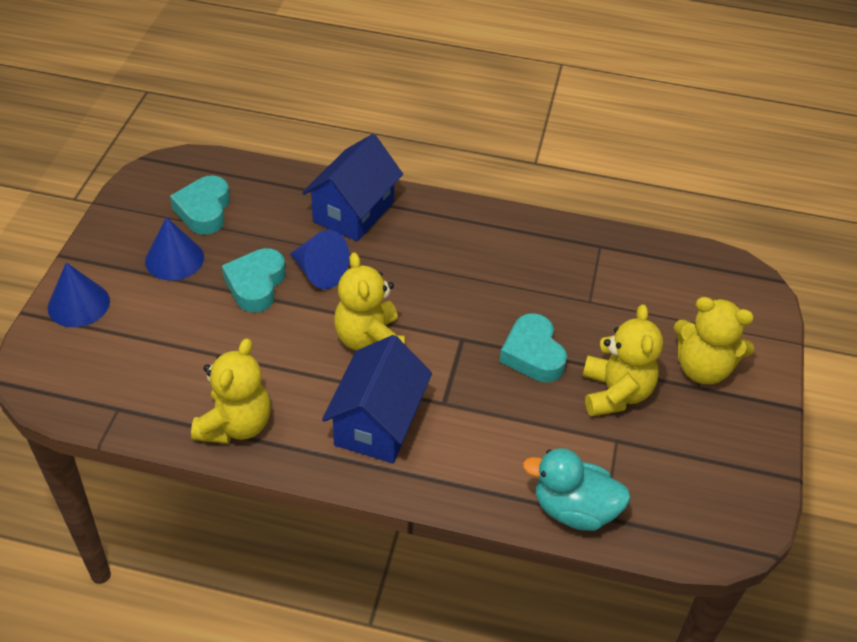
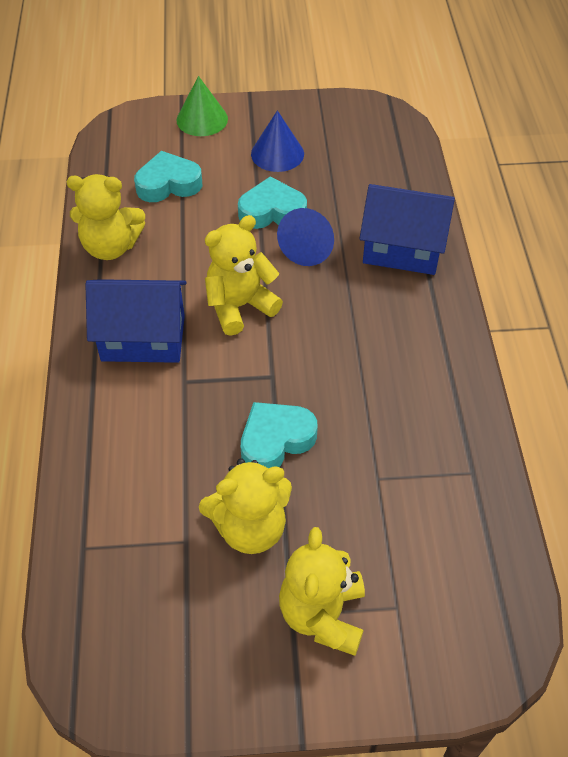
camera: 75 degrees right, 5 degrees up
(78, 304) = (202, 119): blue cone -> green cone
(204, 210) = (345, 152): turquoise heart -> turquoise heart (168, 184)
(574, 509) = (85, 517): turquoise duck -> none

